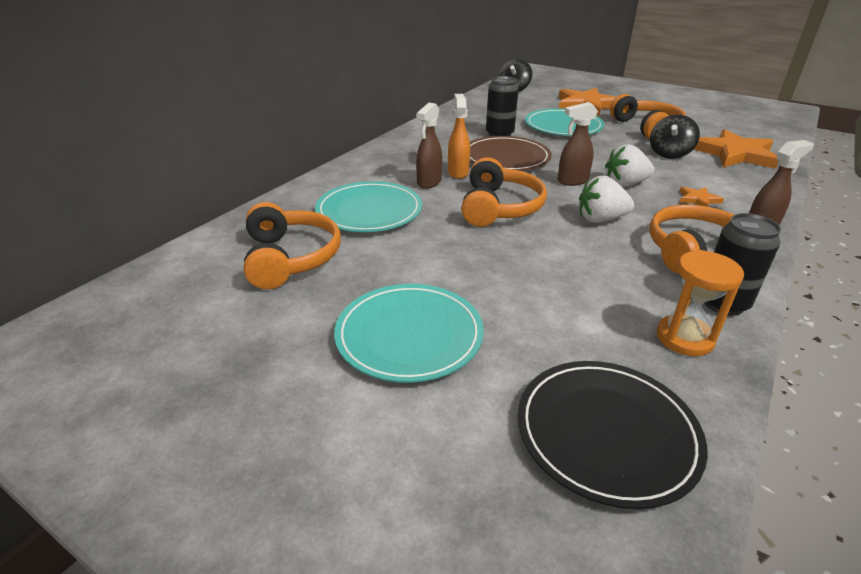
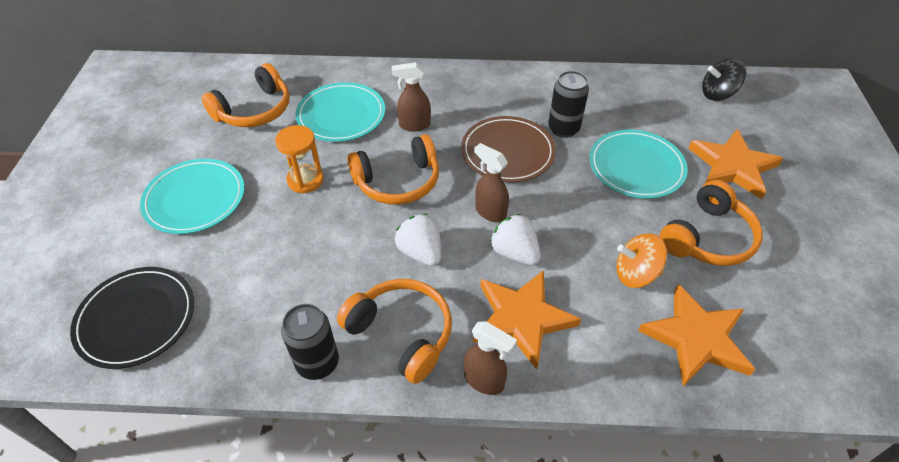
camera: 60 degrees right, 15 degrees up
(458, 172) = (448, 134): orange spray bottle -> none
(669, 154) = (635, 274): black spinning top -> orange spinning top
(684, 338) = (255, 343): orange hourglass -> orange hourglass (305, 180)
(698, 199) = (522, 319): orange star -> orange star, size x2.23

